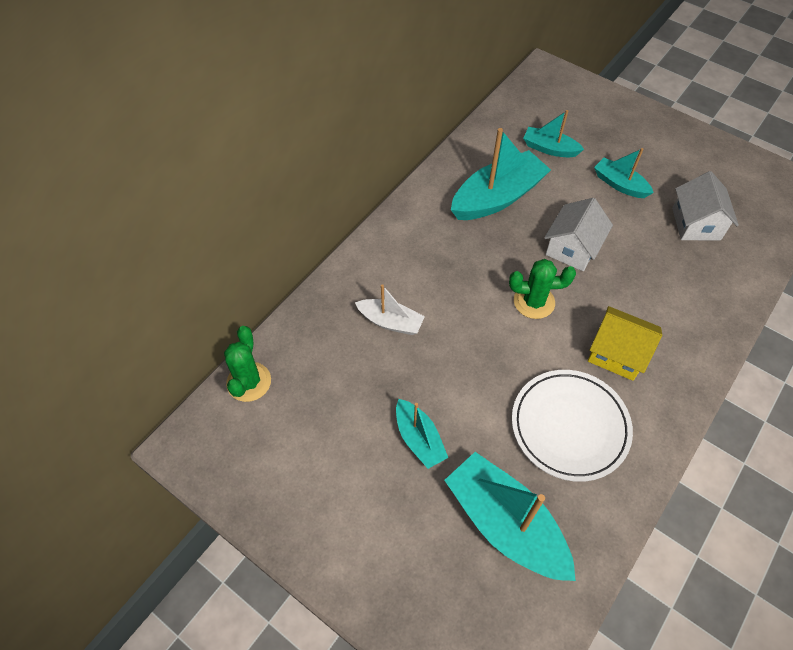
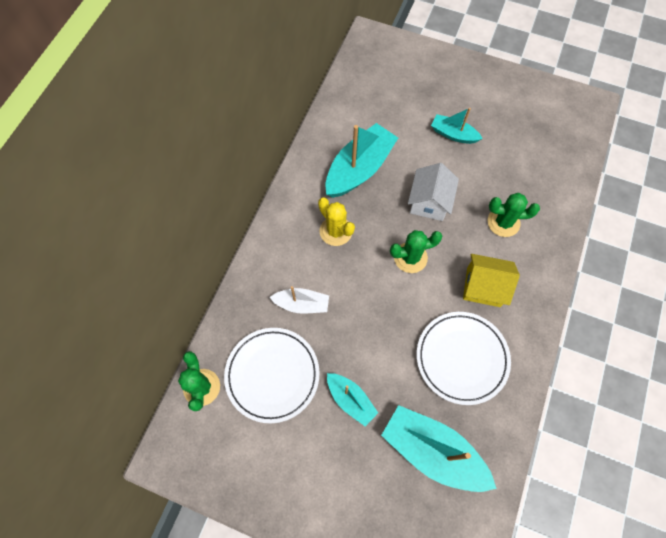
camera: 15 degrees left, 10 degrees up
(334, 389) = (272, 375): none -> white plate
(452, 255) = (336, 231): none -> yellow cactus
(549, 149) = (390, 113): turquoise boat -> none
(659, 289) = (503, 222): none -> green cactus
(696, 224) = (519, 157): white house -> none

